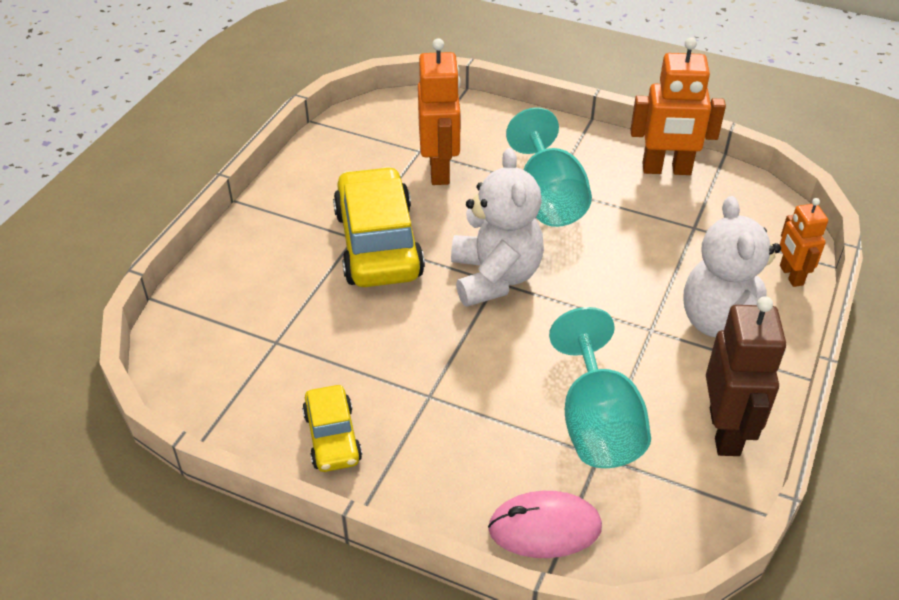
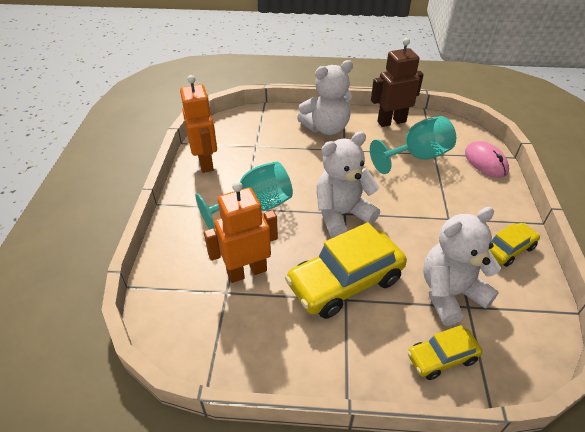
camera: 110 degrees left, 0 degrees up
(233, 287) = (441, 358): none -> yellow car
(303, 332) = (450, 293): none -> white teddy bear
(790, 275) = (278, 113): orange robot -> none

